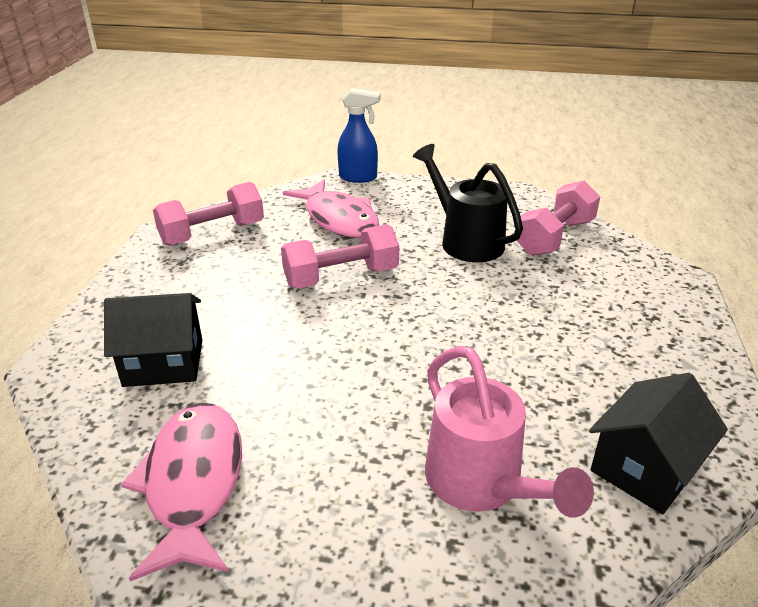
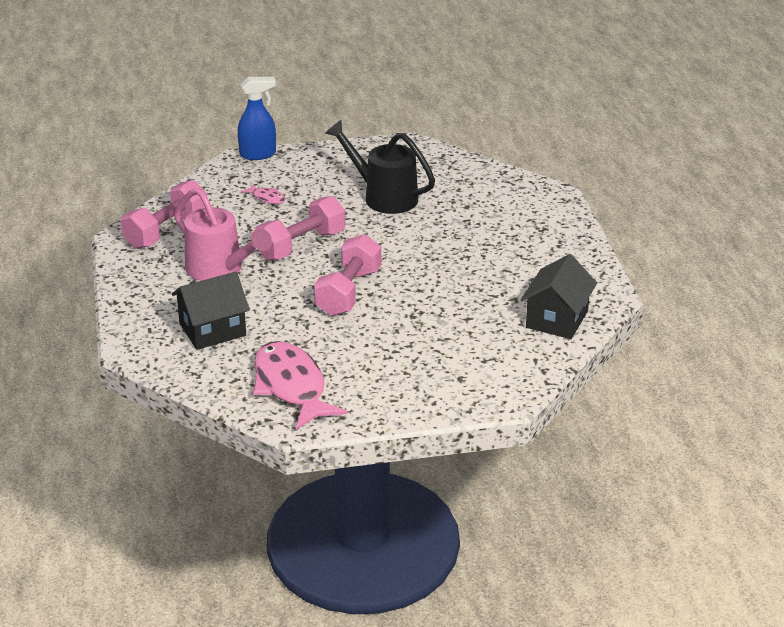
camera: 20 degrees left, 0 degrees up
(338, 219) = (267, 198): pink fish -> pink fish, size x0.42
(481, 484) = (465, 348): pink watering can -> pink watering can (220, 270)
(555, 237) = (453, 180): pink dumbbell -> pink dumbbell (348, 292)

